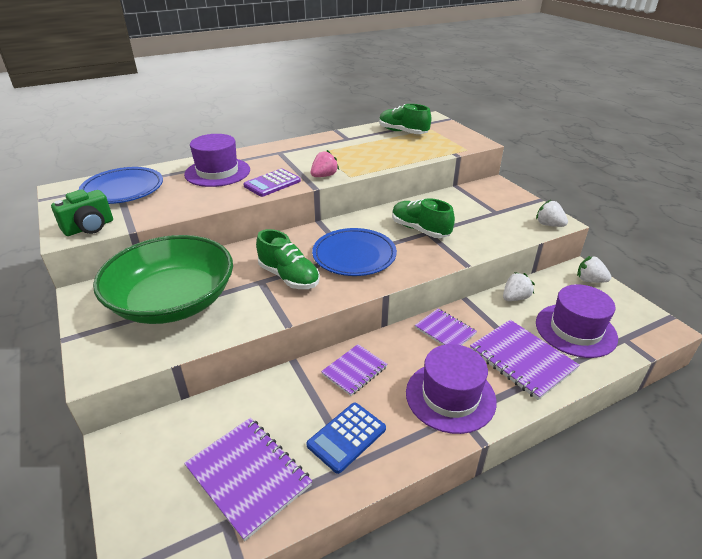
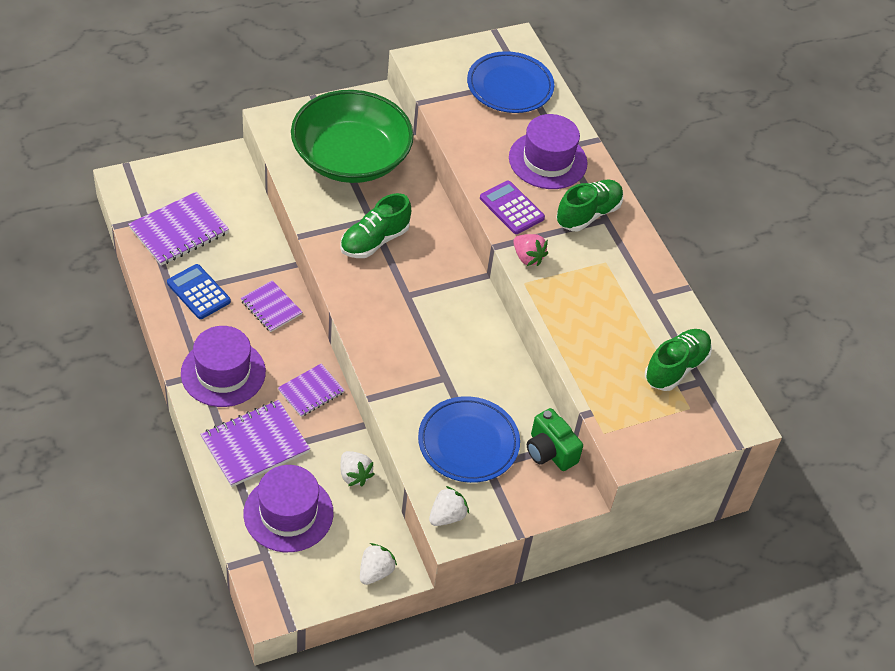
camera: 90 degrees right, 15 degrees up
(89, 227) = (430, 73): green camera -> green camera (550, 451)
(354, 256) = (405, 299): blue plate -> blue plate (468, 443)
(420, 230) = (452, 371): green shoe -> green shoe (588, 214)

